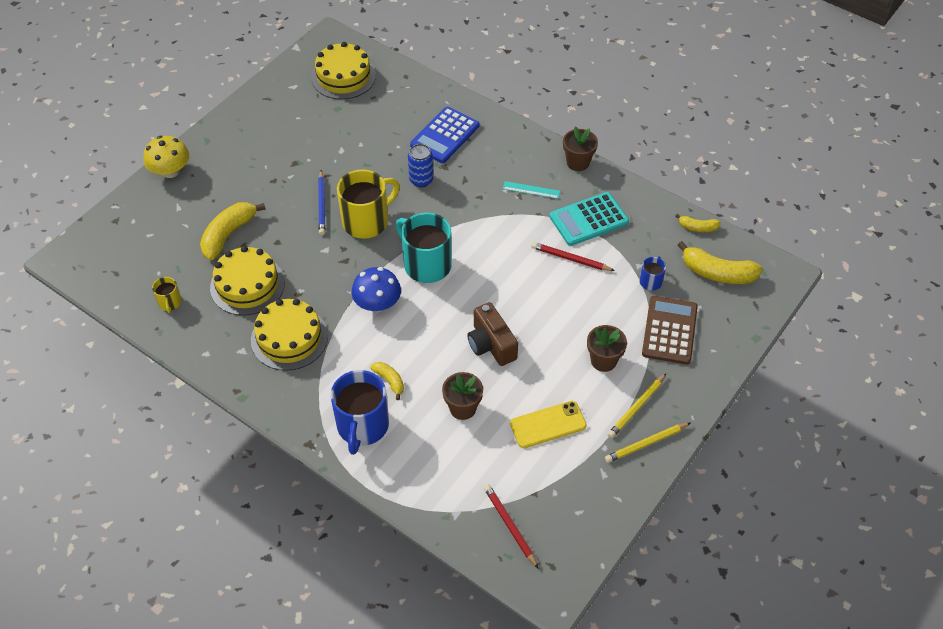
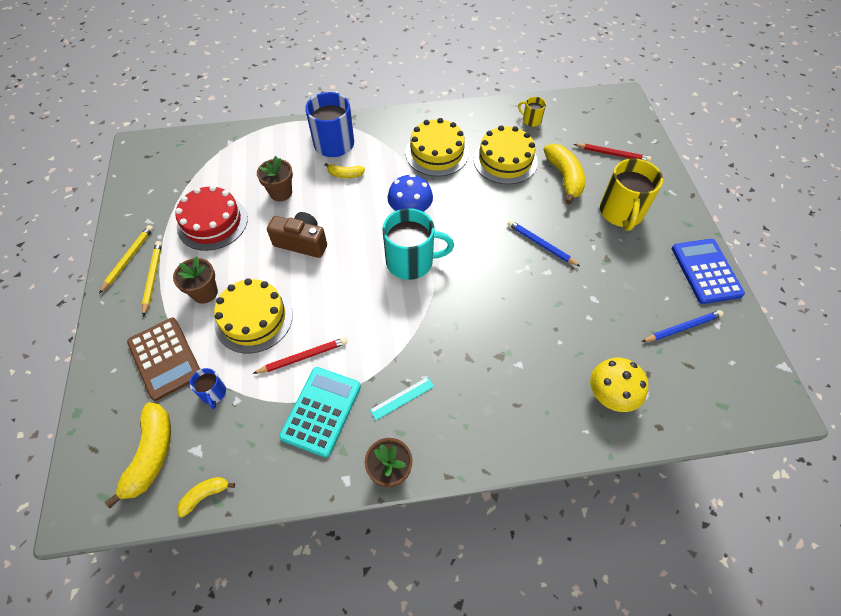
camera: 135 degrees right, 5 degrees up
(170, 171) = (667, 185): yellow mushroom -> yellow mushroom (611, 394)
(316, 99) = (682, 327): none -> blue pencil
(343, 76) = (702, 372): yellow cake -> yellow cake (253, 318)
(367, 221) = (494, 258): yellow mug -> yellow mug (621, 213)
(421, 180) = (501, 326): blue can -> none
(445, 135) = (539, 389): blue calculator -> blue calculator (706, 271)
(509, 525) = (190, 157): red pencil -> red pencil (612, 154)
(548, 424) = (212, 222): yellow phone -> red cake
(717, 273) = (152, 454): yellow banana -> yellow banana turned 120 degrees clockwise

